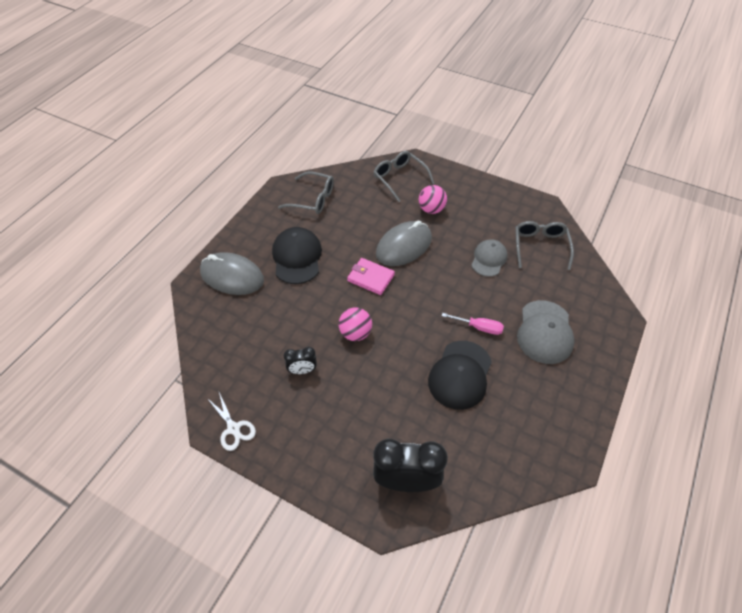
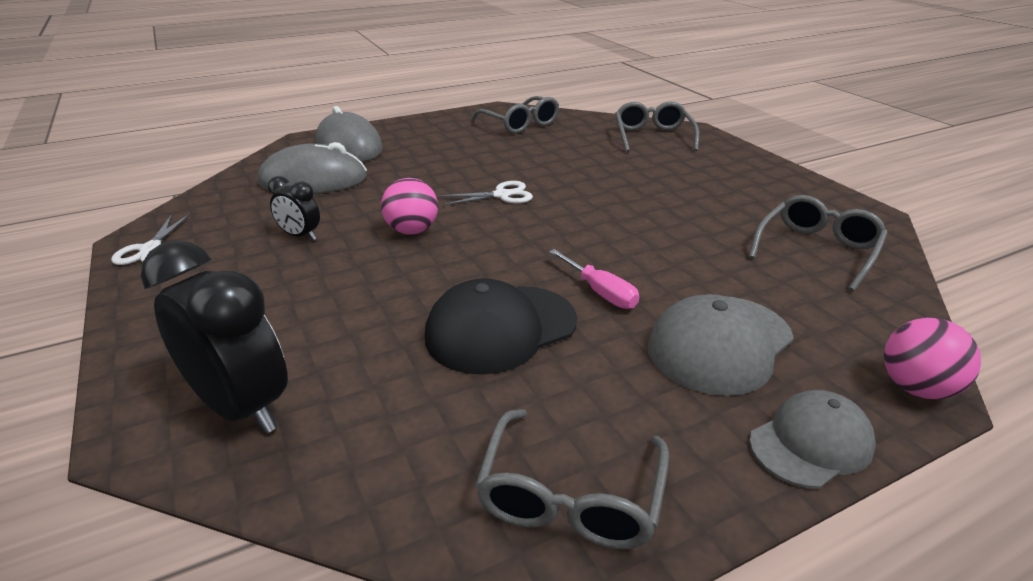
camera: 35 degrees right, 20 degrees down
(297, 257) = (438, 154): black cap -> none
(370, 278) = (502, 195): pink wallet -> white scissors
(404, 246) = (584, 185): grey mouse -> grey mouse (313, 180)
(431, 209) = (666, 169): pink ball -> pink ball (916, 388)
(489, 259) = (704, 233): grey cap -> grey cap (811, 443)
(553, 438) = (570, 496): none -> grey glasses

